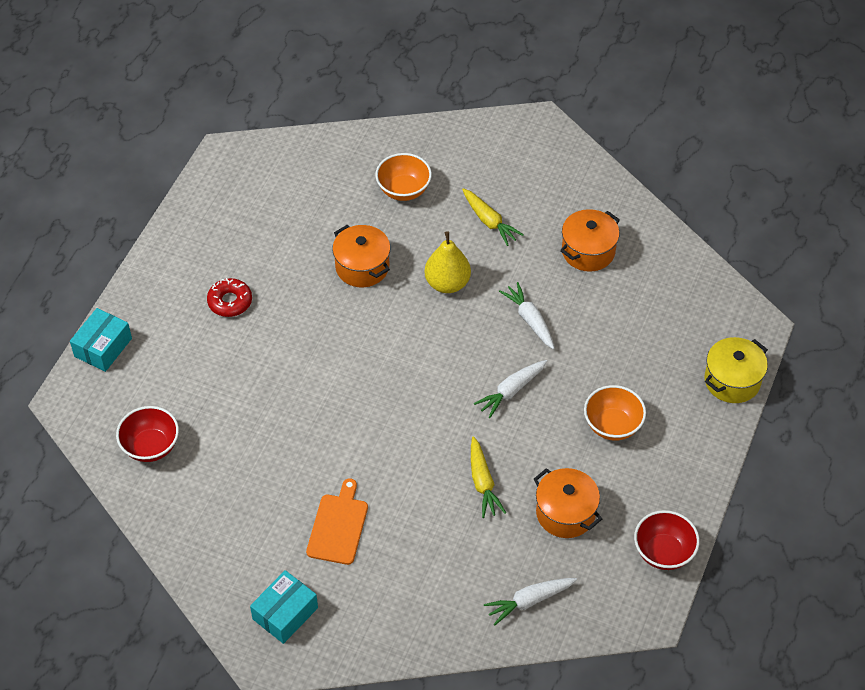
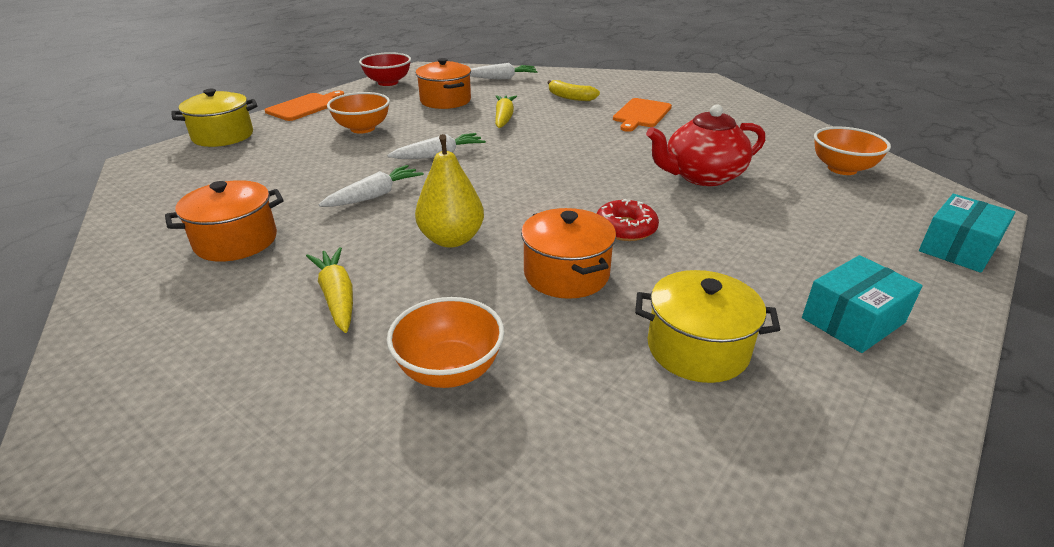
camera: 165 degrees left, 20 degrees down
(151, 446) = (842, 169): red bowl -> orange bowl
(230, 301) = (777, 267): red donut -> red donut (625, 228)
(275, 406) = (702, 176): none -> red teapot
(282, 228) = (697, 349): none -> yellow pot
(285, 613) = (689, 91): turquoise box -> turquoise box (853, 320)
(426, 557) = (570, 97): none -> yellow banana
(530, 320) = (374, 195): white carrot -> white carrot turned 120 degrees counterclockwise
(708, 461) = (305, 106): none -> orange cutting board

